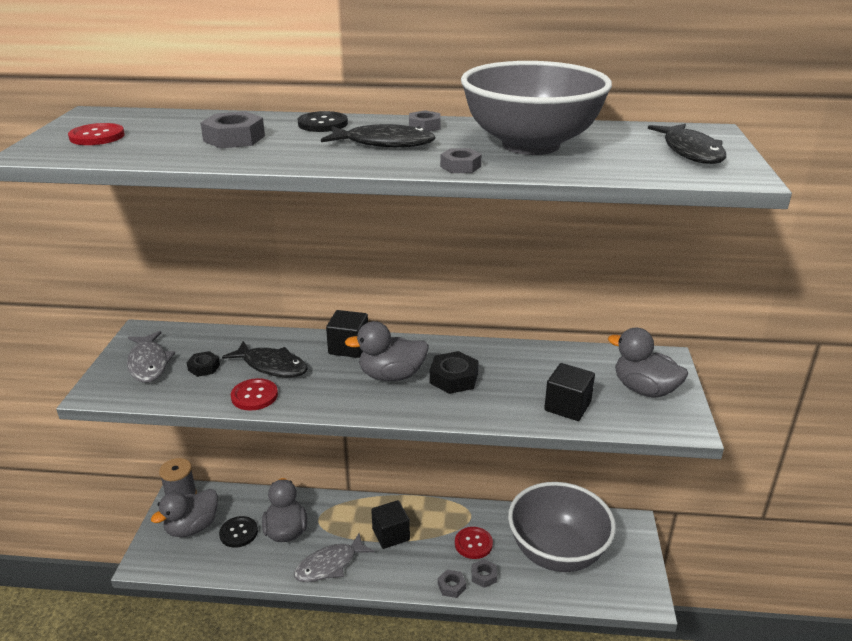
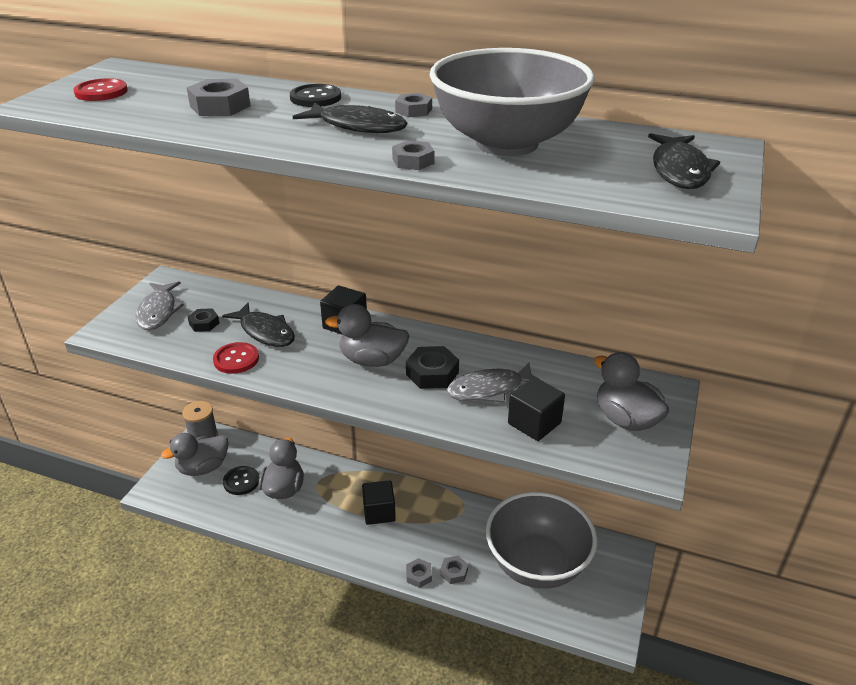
camera: 15 degrees right, 5 degrees up
(330, 565) = (312, 529): grey fish -> grey fish (490, 389)
(473, 544) = (455, 538): red button -> none

